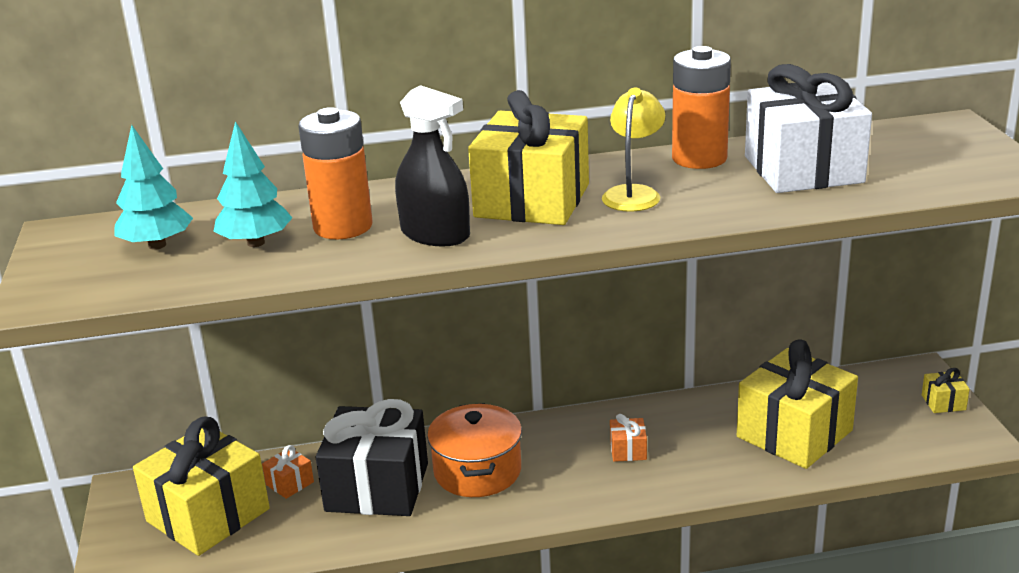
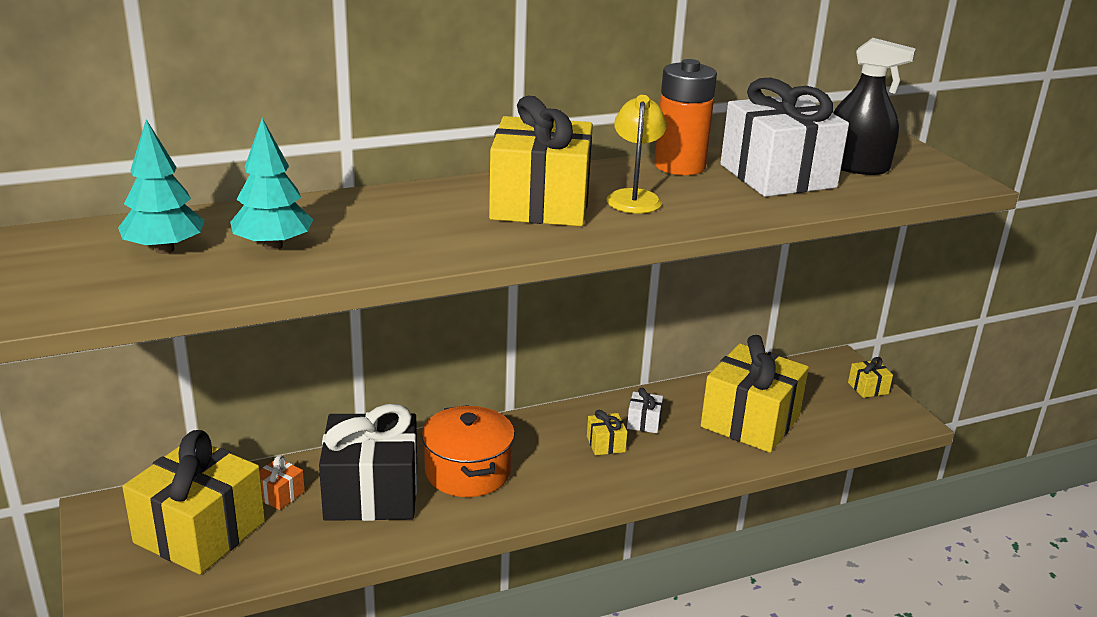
camera: 15 degrees left, 0 degrees up
(343, 227) = (360, 229): orange battery -> none
(435, 234) = (458, 236): black spray bottle -> black spray bottle (856, 166)
(628, 450) = (605, 444): orange gift -> yellow gift
(676, 429) = (644, 422): none -> white gift

